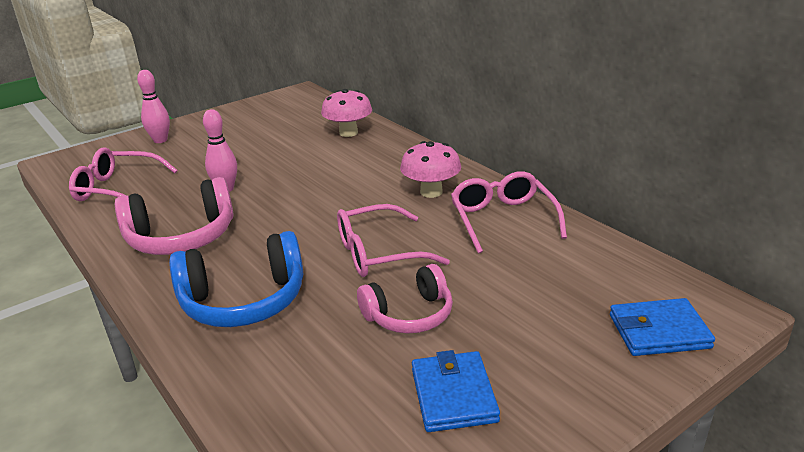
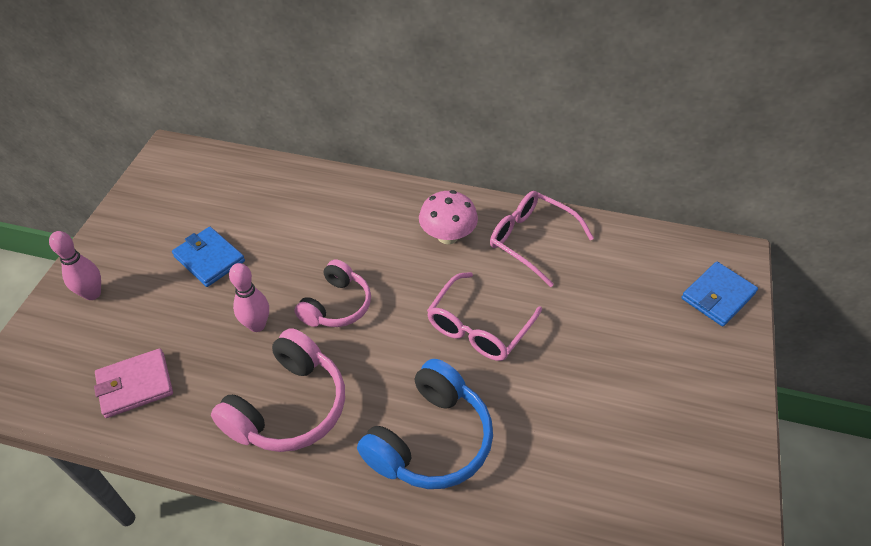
camera: 40 degrees left, 20 degrees up
(117, 189) = (135, 385): pink glasses -> pink wallet
(348, 133) = (293, 192): pink mushroom -> none
(409, 314) = (564, 375): pink headphones -> pink headphones (336, 305)
(453, 395) = (660, 426): blue wallet -> blue wallet (209, 259)

